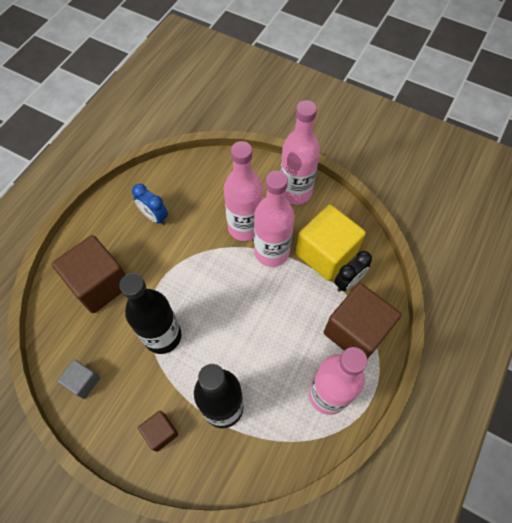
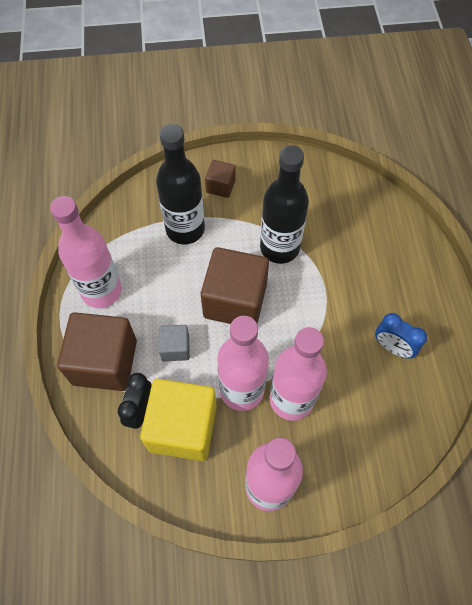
camera: 145 degrees right, 0 degrees up
(83, 382) = (310, 180): grey cube -> grey cube (175, 348)
(100, 284) = (375, 253): brown cube -> brown cube (235, 300)
(154, 216) = (392, 347): blue clock -> blue clock turned 150 degrees counterclockwise

